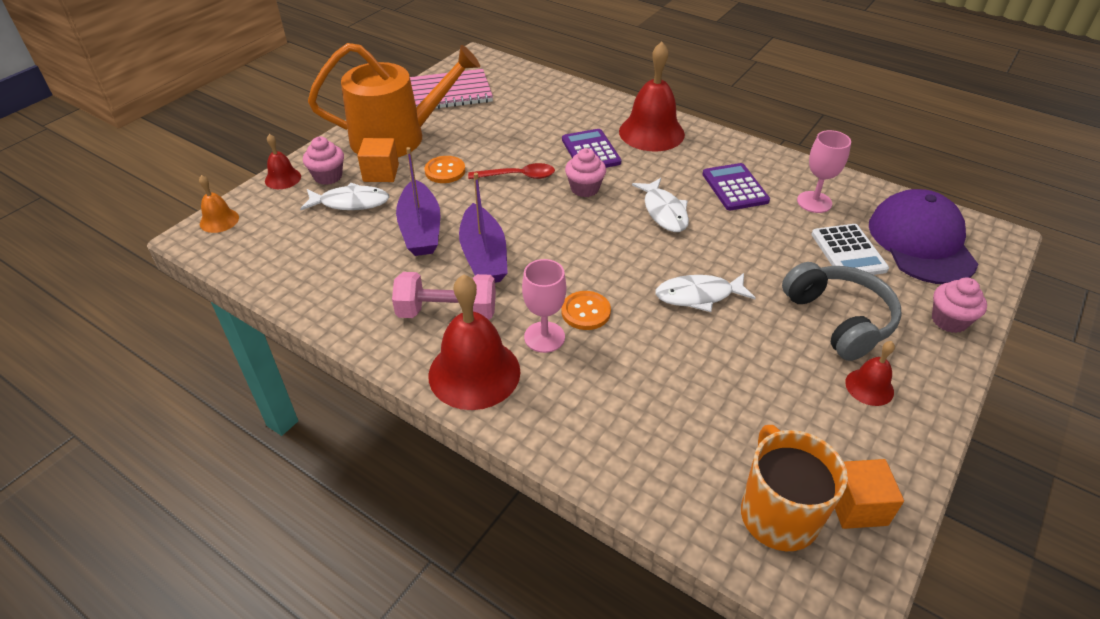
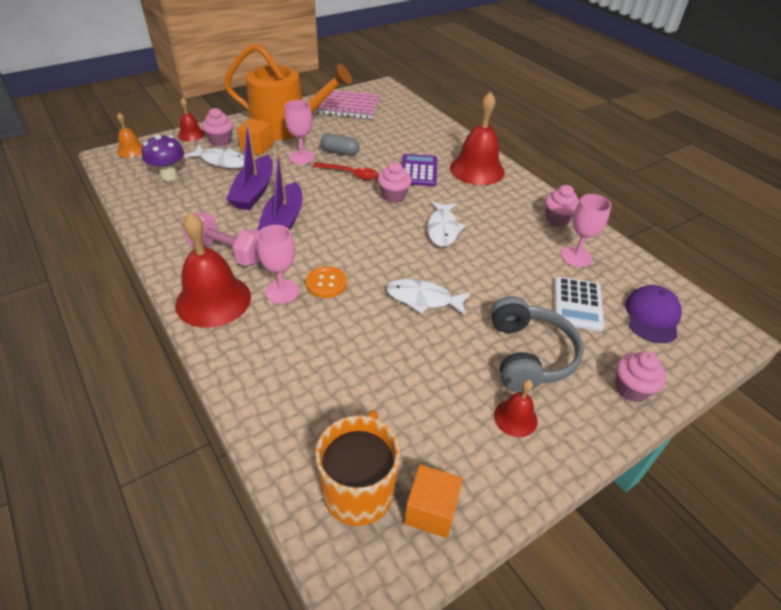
camera: 20 degrees right, 0 degrees up
(298, 240) = (169, 176): none -> purple mushroom
(445, 171) = (301, 157): orange button -> pink goblet
(485, 153) = (340, 152): none -> grey capsule
(735, 187) = (515, 227): purple calculator -> none
(769, 166) = (557, 219): none -> pink cupcake
(921, 242) = (652, 316): purple cap -> purple cap, size x0.63

